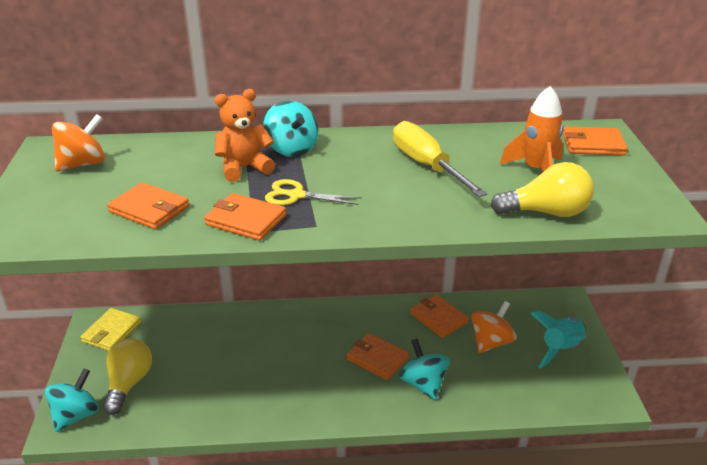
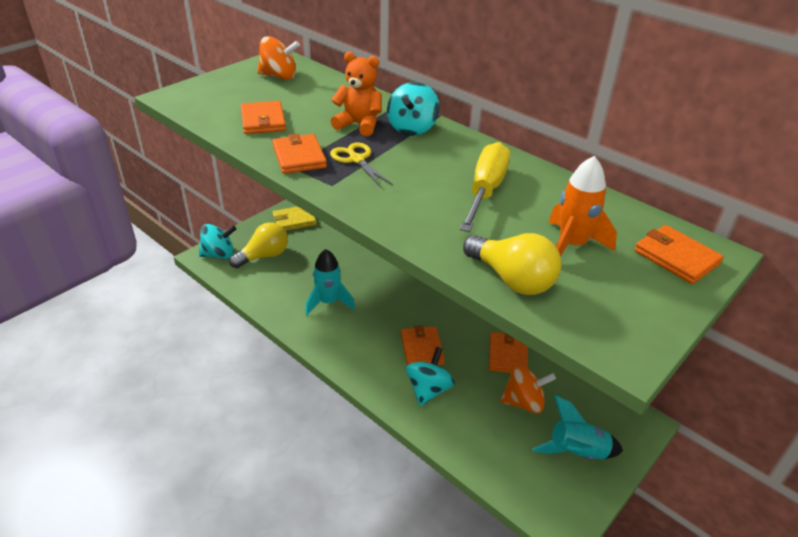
camera: 45 degrees right, 5 degrees up
(252, 379) = (328, 302): none -> turquoise rocket

